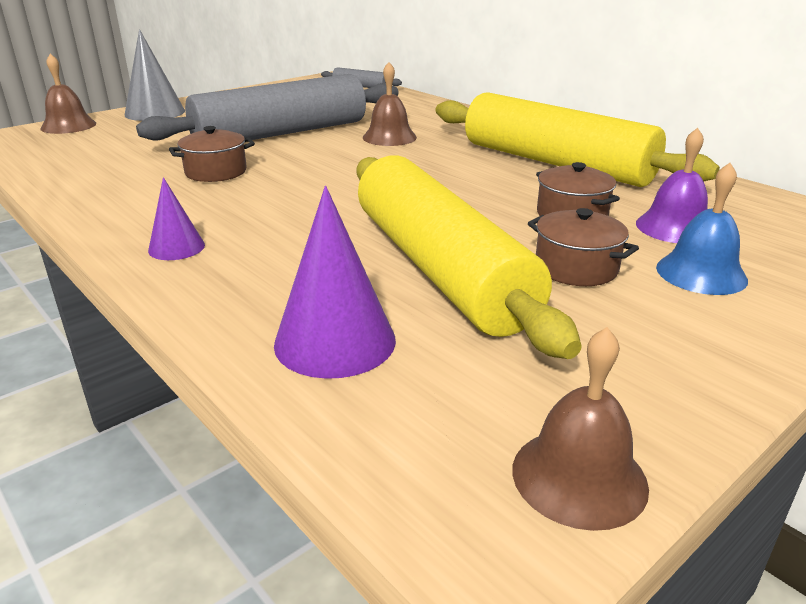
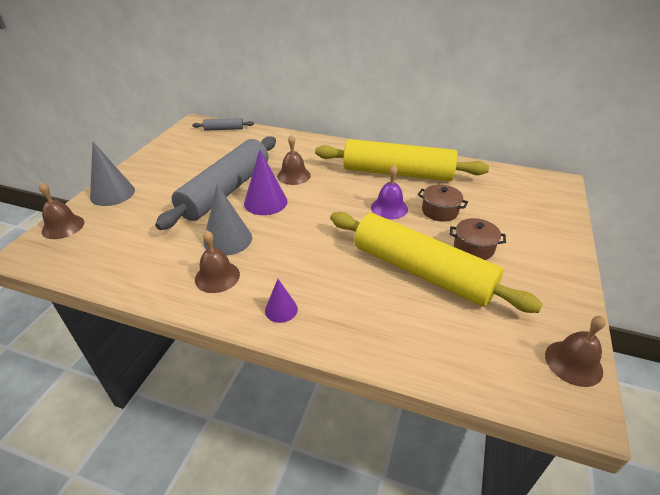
camera: 30 degrees left, 10 degrees up
(152, 199) = (217, 276): none -> brown bell
(216, 172) = (227, 239): brown pot -> grey cone
(335, 341) = (427, 338): purple cone -> purple cone (265, 202)
(675, 227) = (486, 205): purple bell -> purple bell (389, 208)
(701, 273) = (519, 232): blue bell -> none

